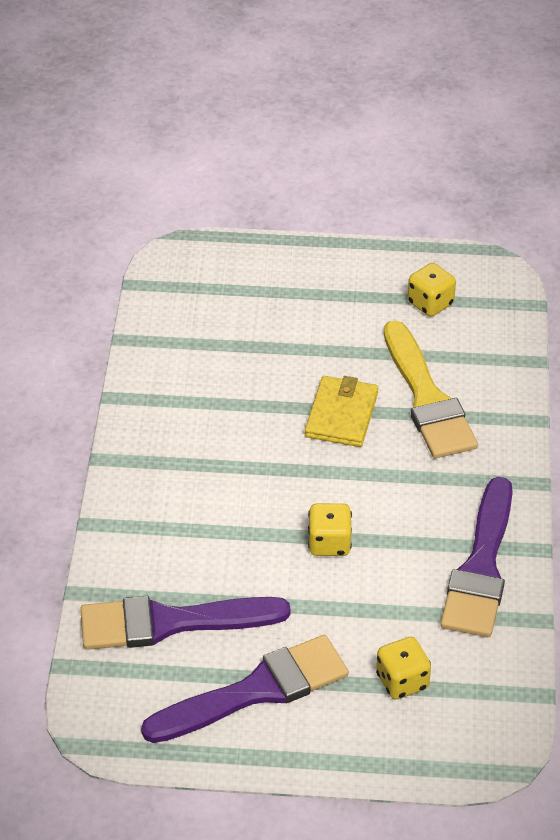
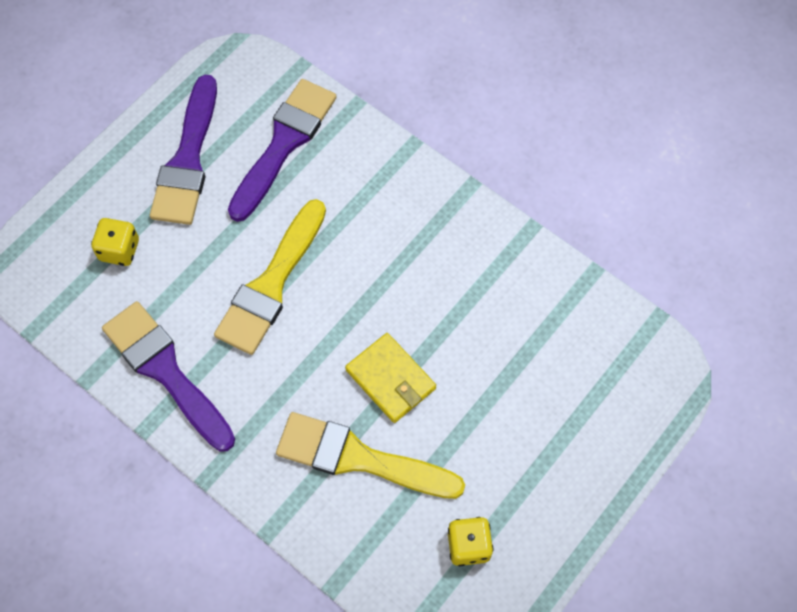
camera: 125 degrees right, 20 degrees up
(329, 543) = (271, 284): yellow dice -> yellow brush

